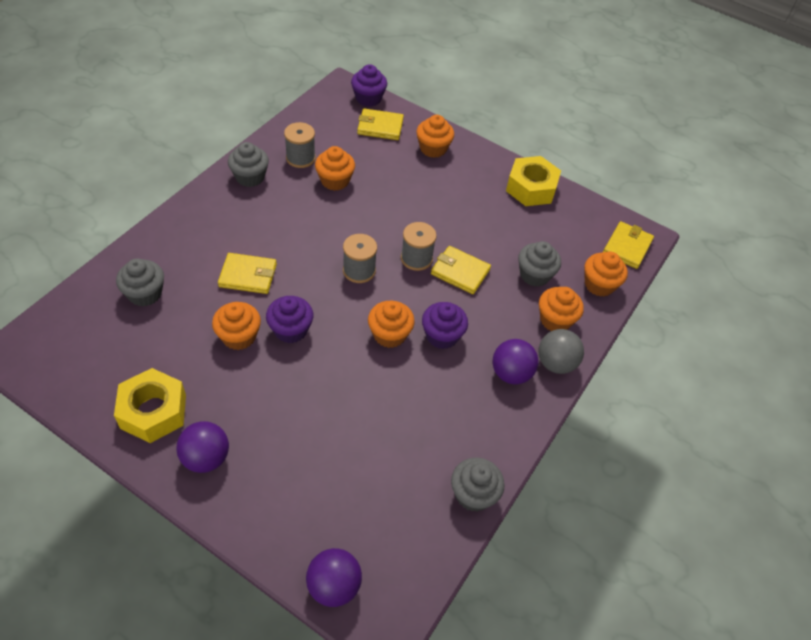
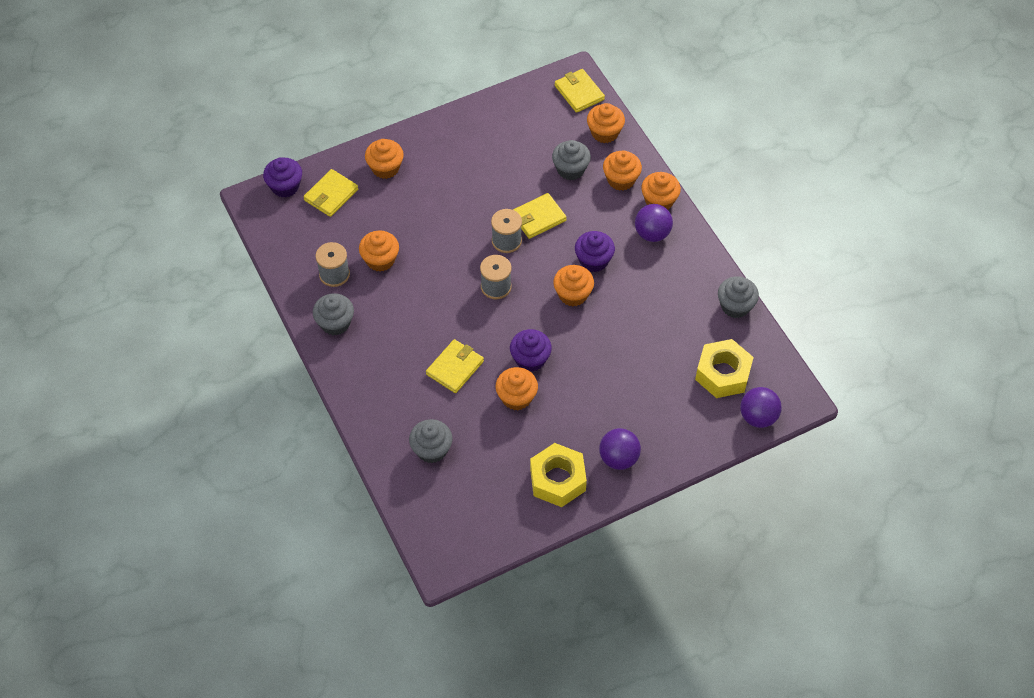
camera: 55 degrees left, 5 degrees up
(531, 188) = (477, 121): yellow nut -> yellow nut (723, 374)
(555, 363) = (659, 201): grey ball -> orange cupcake

